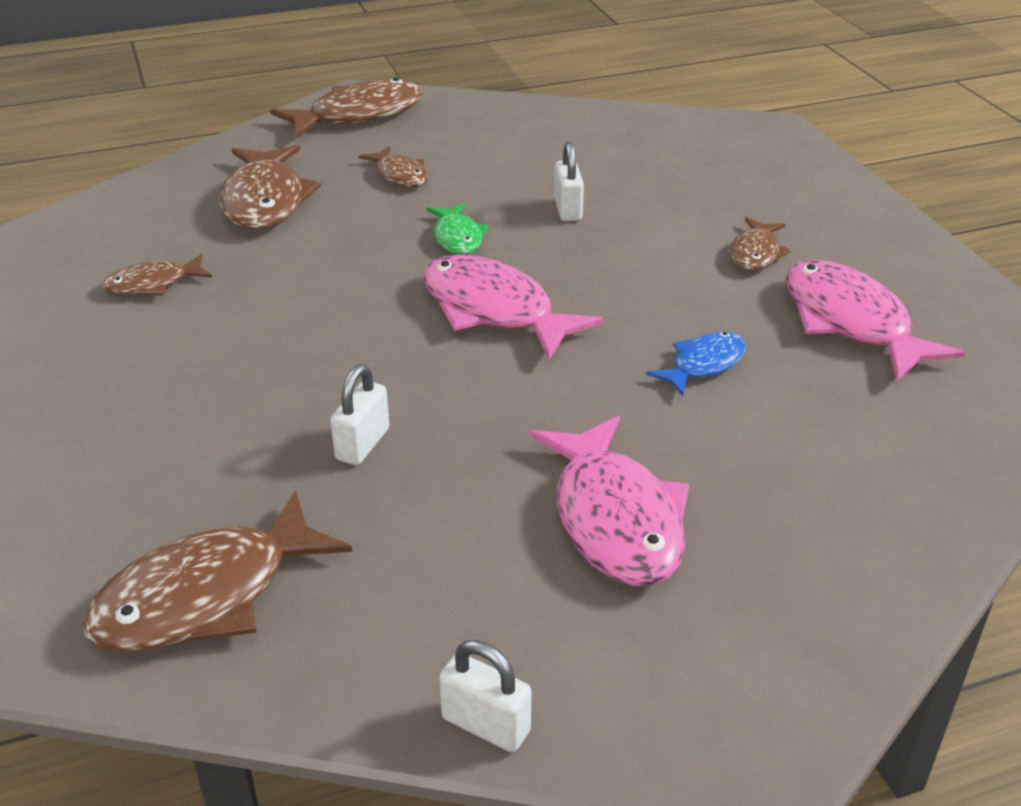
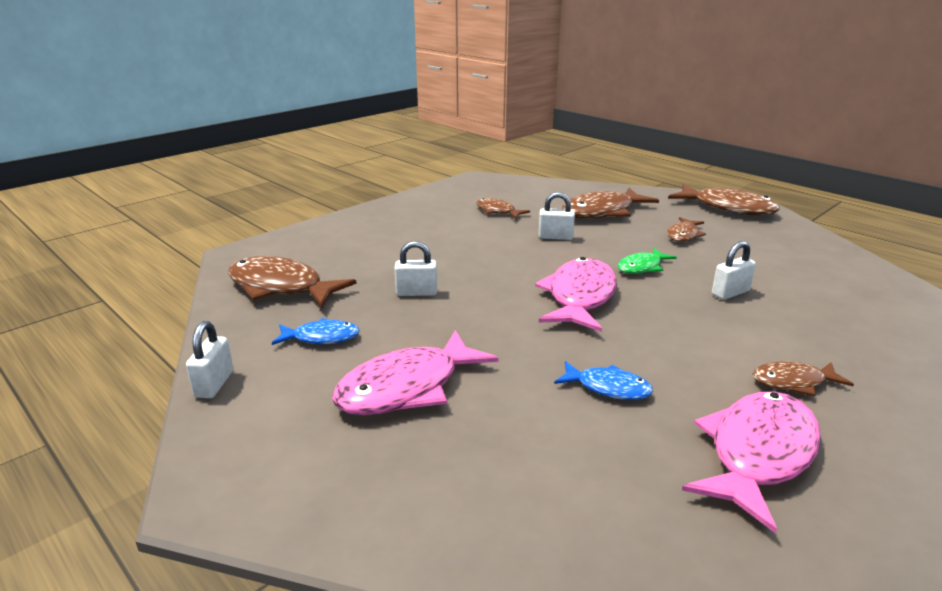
camera: 65 degrees right, 10 degrees down
(304, 267) = (555, 237): none -> white padlock
(426, 576) = (321, 338): none -> blue fish

